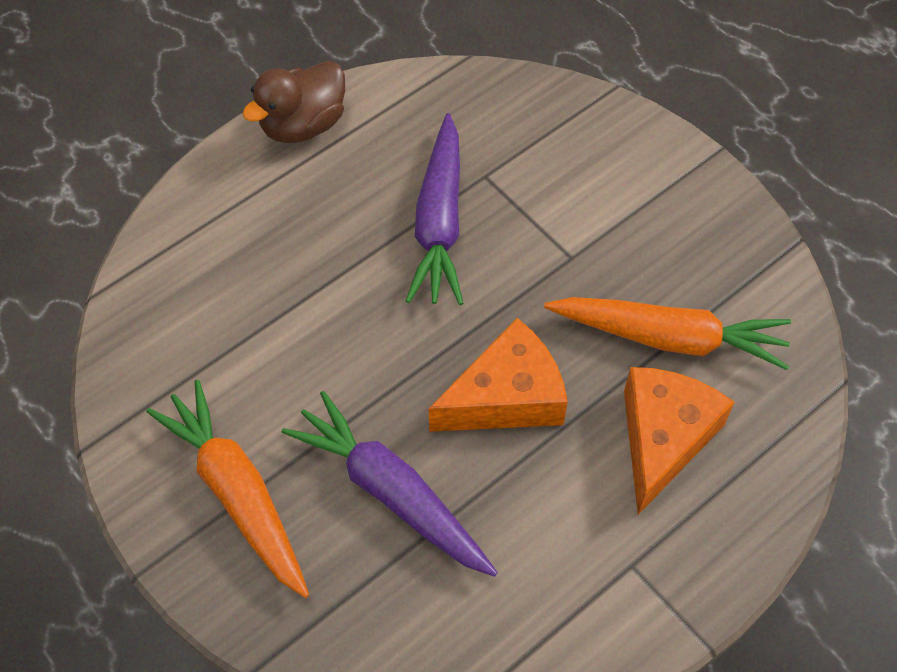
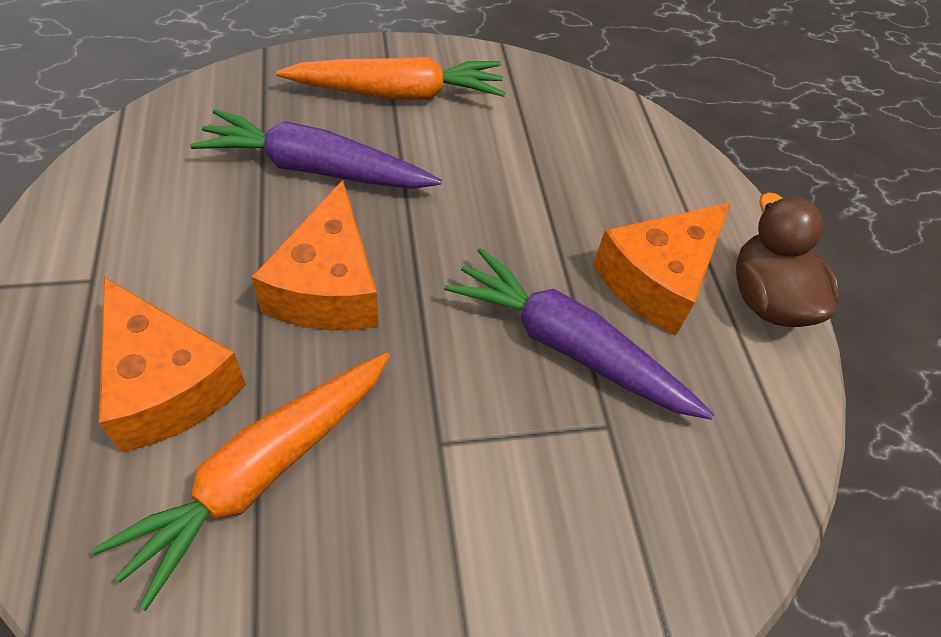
camera: 115 degrees right, 5 degrees down
(334, 194) = (657, 280): none -> orange cheese
(392, 493) = (316, 169): purple carrot -> purple carrot turned 150 degrees counterclockwise

